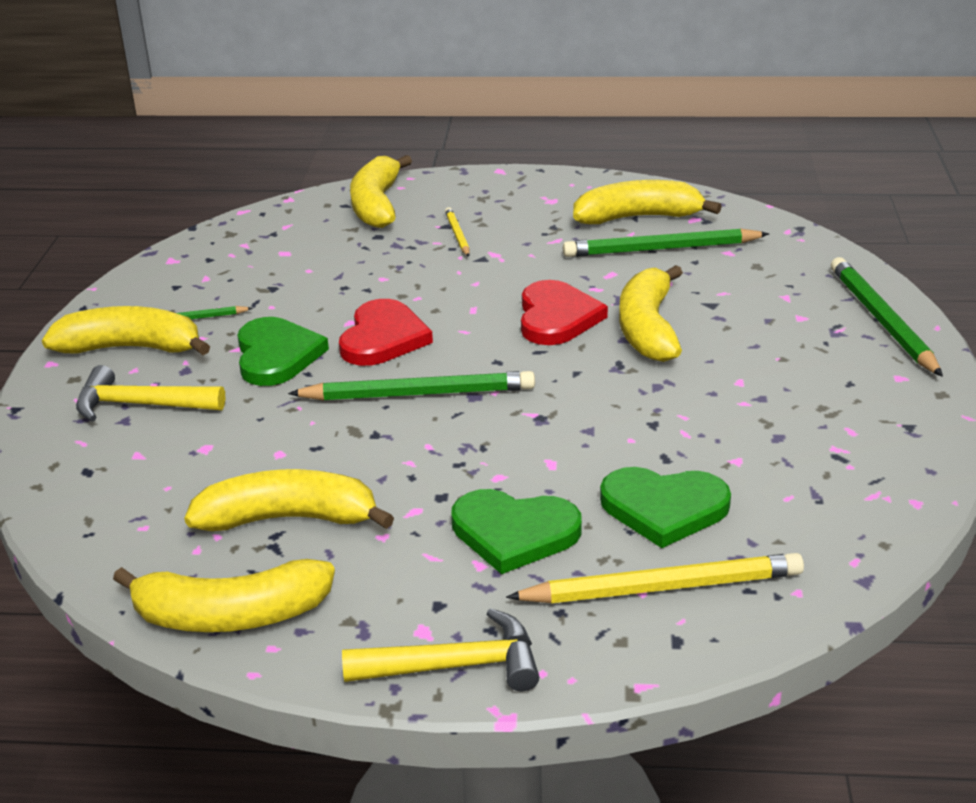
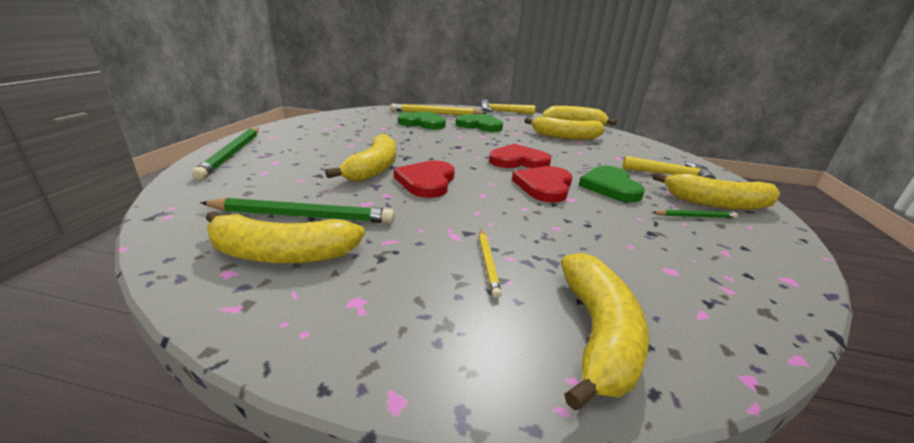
camera: 175 degrees left, 5 degrees down
(418, 394) = (518, 161): green pencil -> red heart

